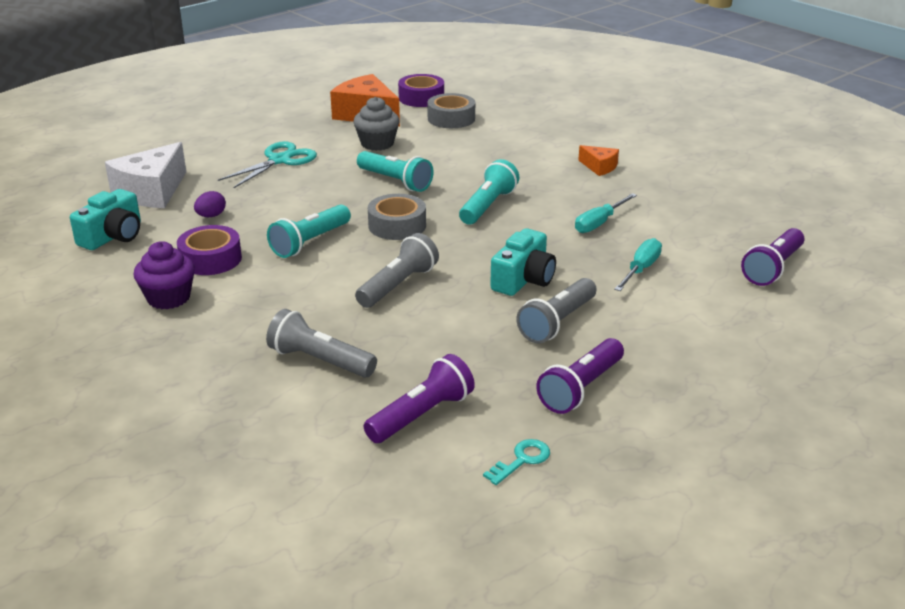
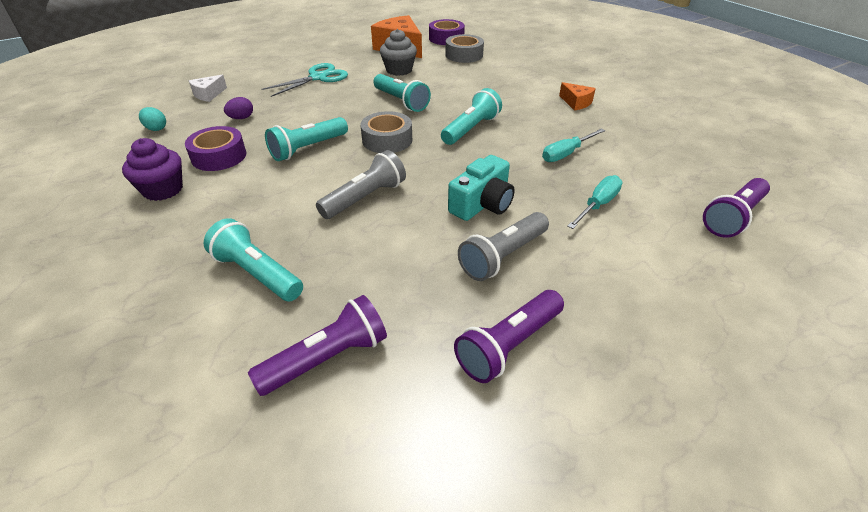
camera: 10 degrees right, 10 degrees up
(113, 236) = (156, 128): turquoise camera -> turquoise egg
(151, 192) = (208, 94): white cheese -> white cheese, size x0.51
(320, 361) = (257, 273): grey flashlight -> turquoise flashlight
(522, 460) = (415, 445): turquoise key -> none

